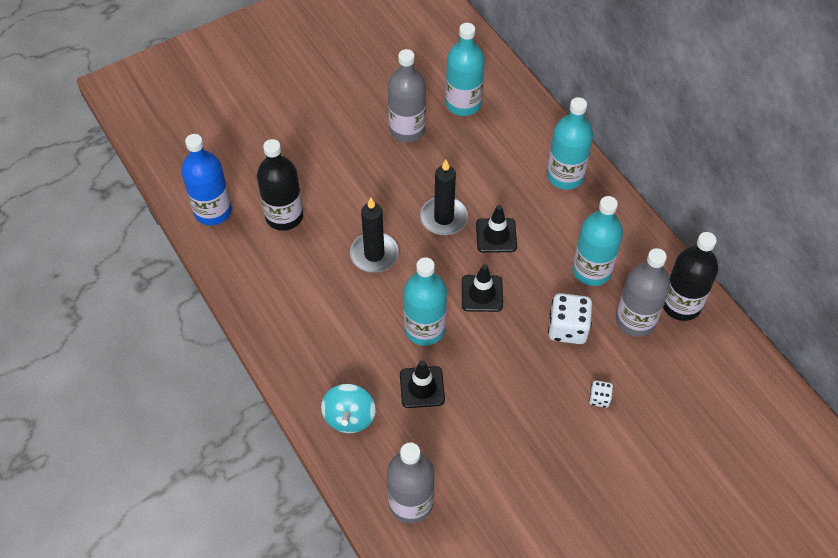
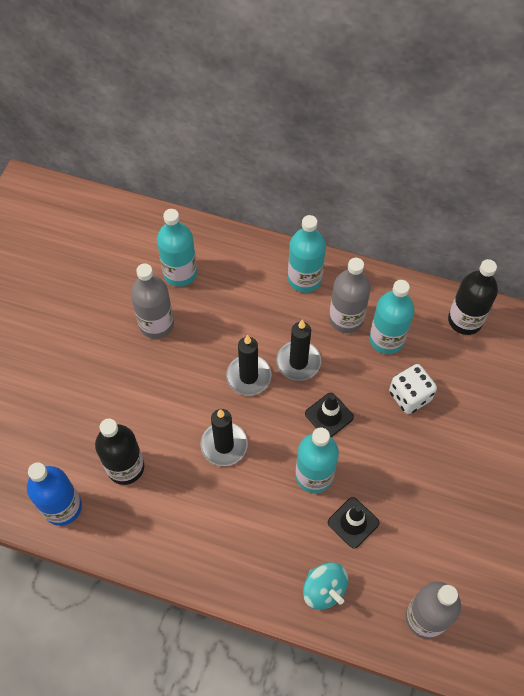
camera: 40 degrees left, 5 degrees up
(496, 235) = (298, 362): black traffic cone -> black candle
(599, 398) = (475, 432): white dice -> none
(635, 320) = (447, 355): grey bottle -> grey bottle (346, 319)

